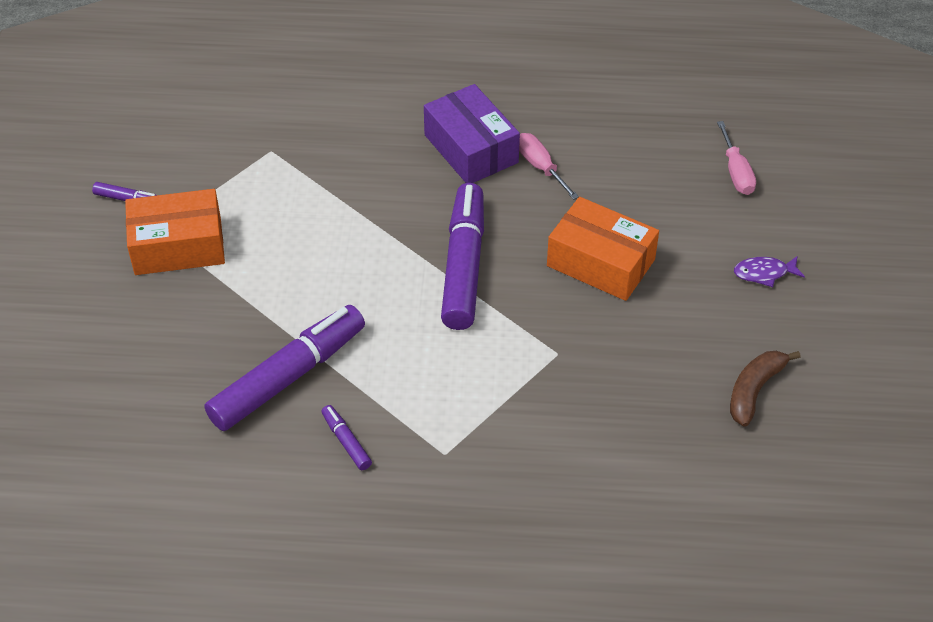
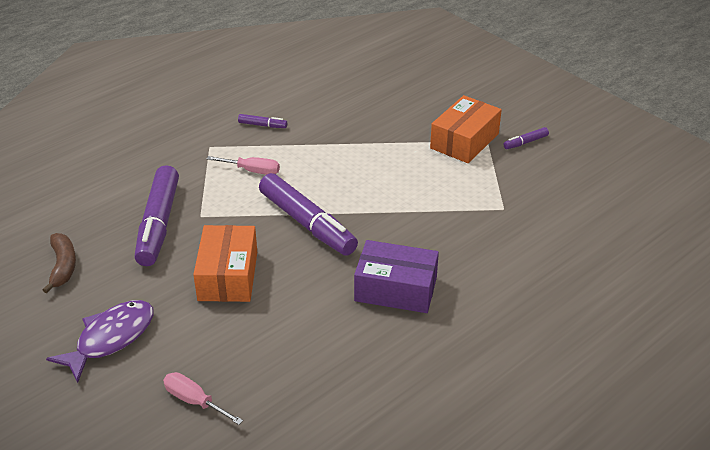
camera: 135 degrees right, 10 degrees down
(288, 377) = (325, 129): purple marker -> purple marker (159, 224)
(540, 167) = (336, 308): pink screwdriver -> pink screwdriver (252, 171)
(600, 263) = (228, 276): orange box -> orange box turned 75 degrees counterclockwise
(764, 273) = (111, 338): purple fish -> purple fish, size x1.90

